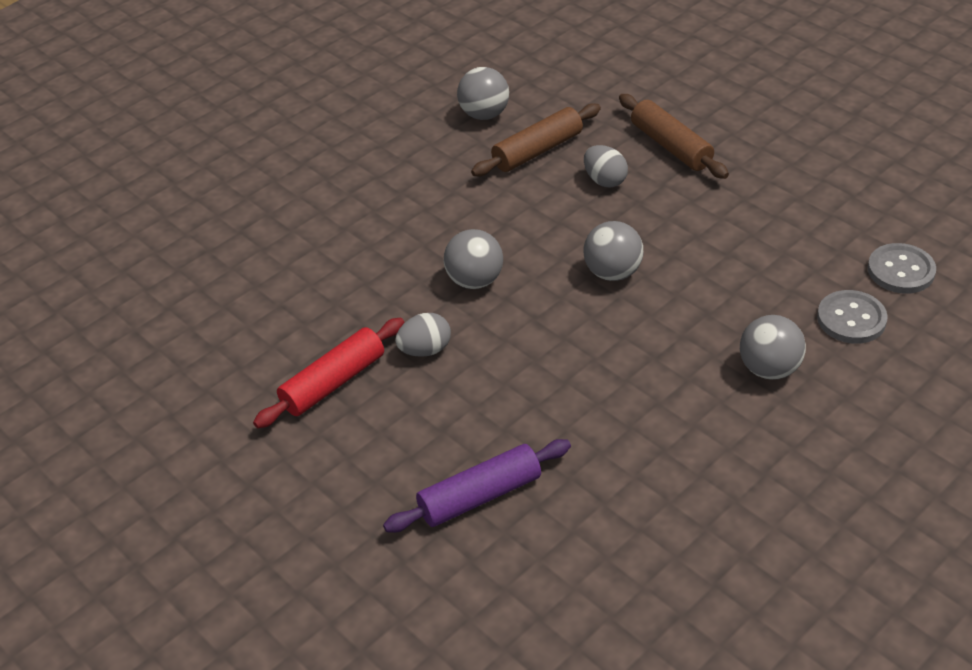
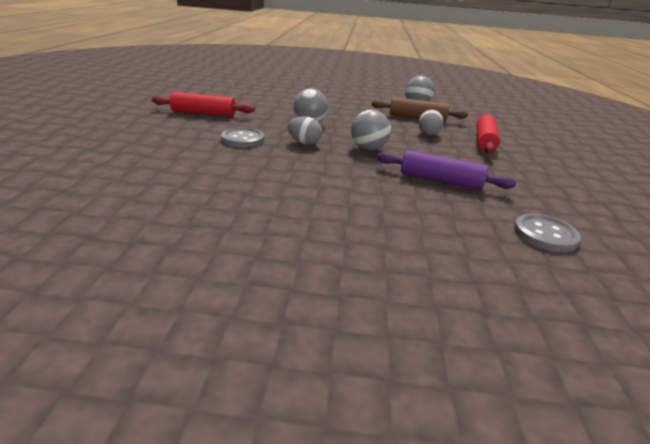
camera: 45 degrees right, 15 degrees down
(425, 350) = (248, 124): grey egg -> grey egg (304, 143)
(479, 496) = (155, 155): purple rolling pin -> purple rolling pin (440, 180)
(671, 146) = (485, 141): brown rolling pin -> red rolling pin
(769, 369) = (367, 209): grey ball -> none
(851, 319) = (463, 227): grey button -> grey button (243, 139)

